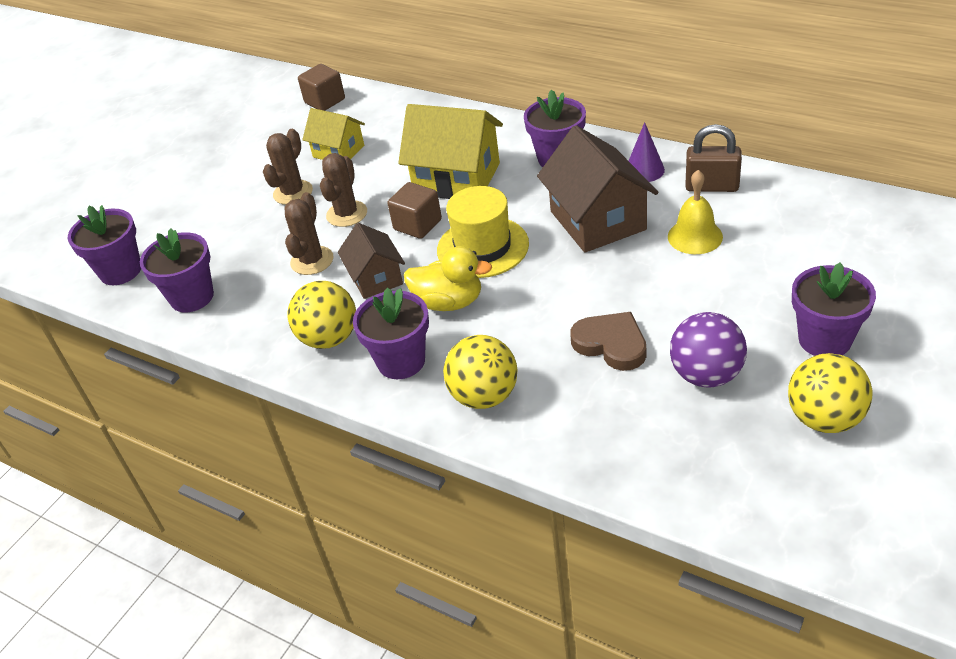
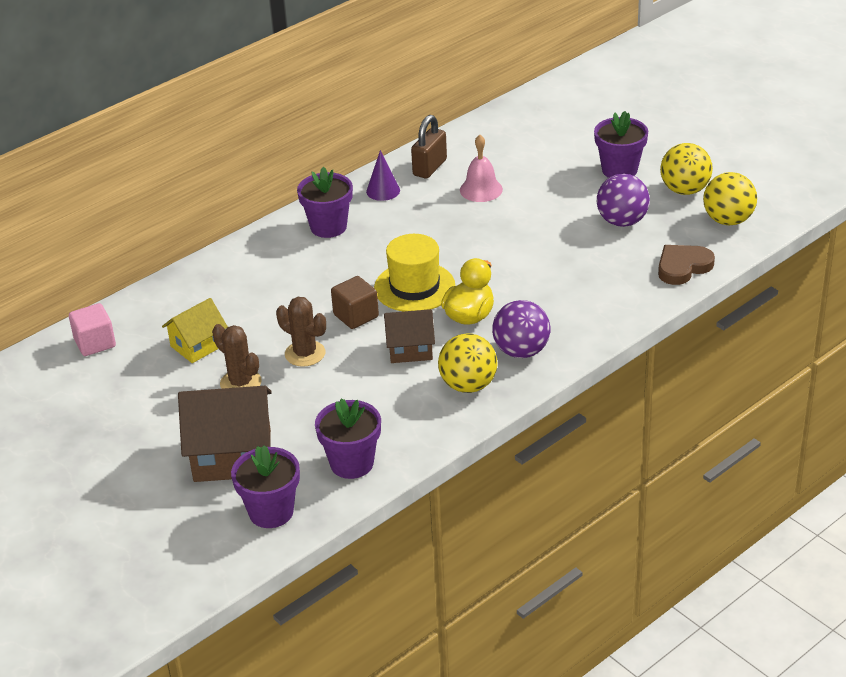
camera: 75 degrees left, 5 degrees down
(312, 261) = (357, 383): brown cactus -> none
(325, 101) = (95, 343): brown cube -> pink cube
(401, 361) = (521, 351): purple flower pot -> purple ball
(457, 178) = (308, 283): yellow house -> none
(484, 396) = (583, 317): yellow ball -> yellow ball (728, 220)
(597, 220) = (427, 226): brown house -> brown house (232, 456)
(611, 344) = (568, 251): brown heart -> brown heart (683, 267)
(695, 236) = (481, 189): yellow bell -> pink bell

